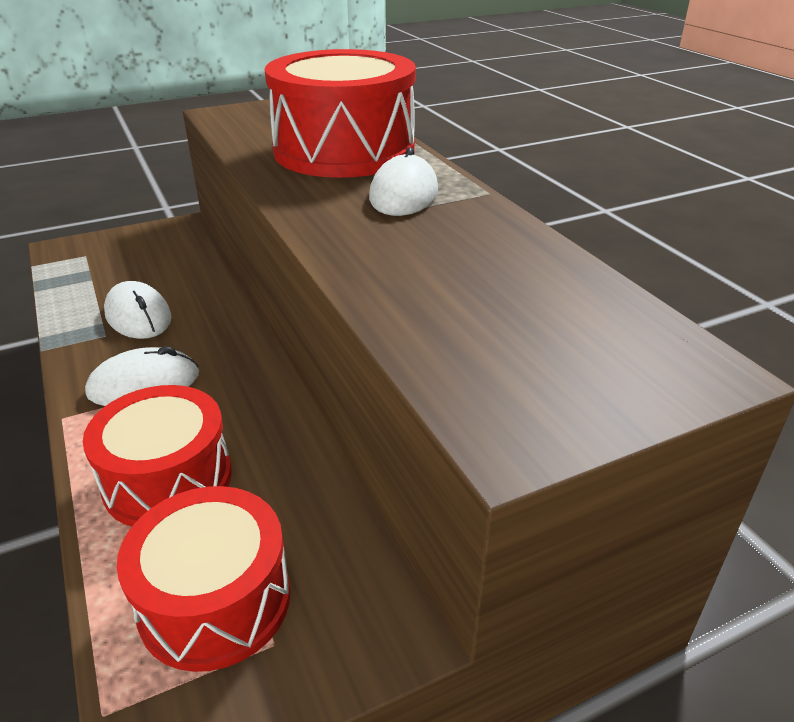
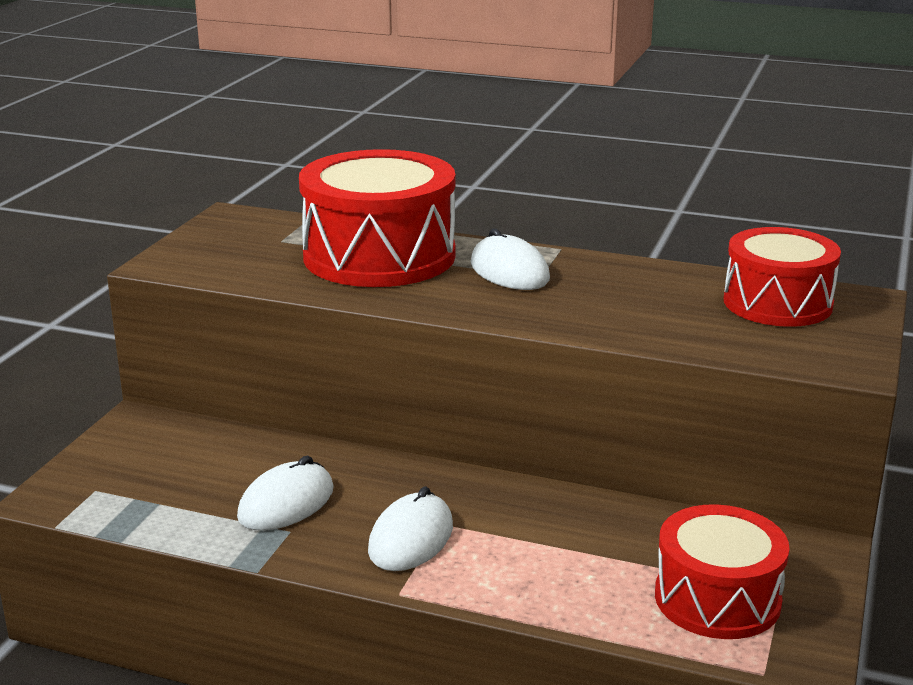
camera: 45 degrees left, 10 degrees down
(138, 316) = (286, 503): white mouse -> white mouse turned 60 degrees counterclockwise
(168, 479) = (562, 572): red drum -> red drum (777, 303)

